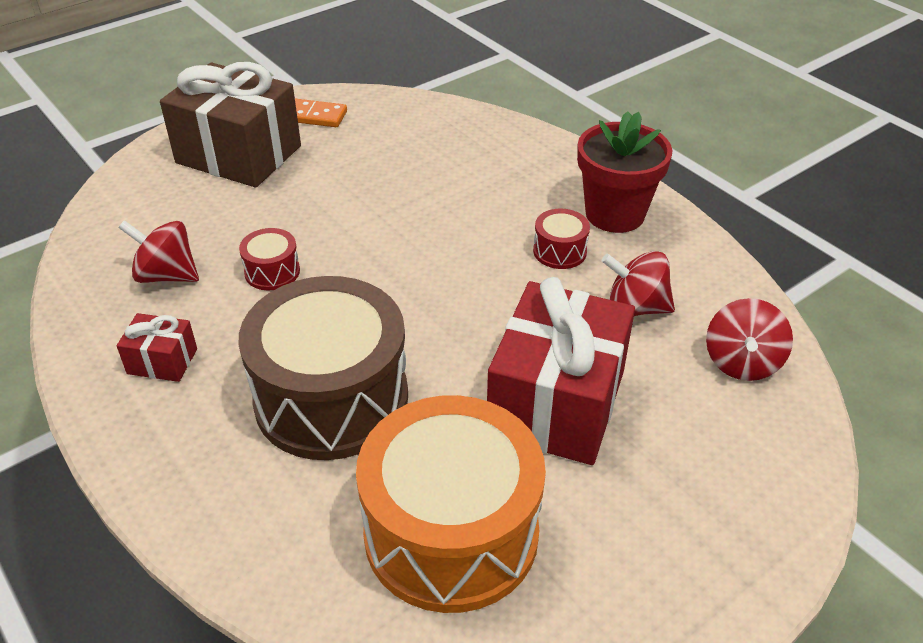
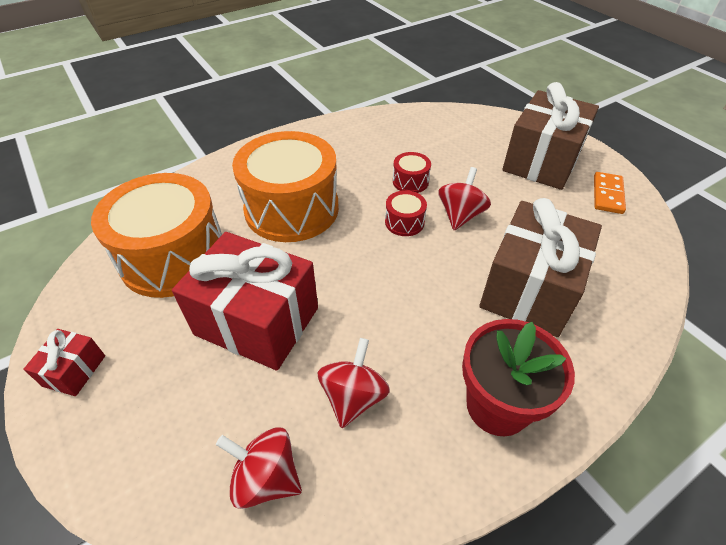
camera: 95 degrees right, 5 degrees up
(162, 361) = (336, 146): red gift -> red gift (74, 371)
(166, 275) = (408, 142): red spinning top -> red spinning top (460, 215)
(331, 398) = (292, 208): brown drum -> orange drum
(468, 184) = (529, 289): none -> brown gift
(559, 251) = (435, 347): red drum -> red drum (404, 222)

